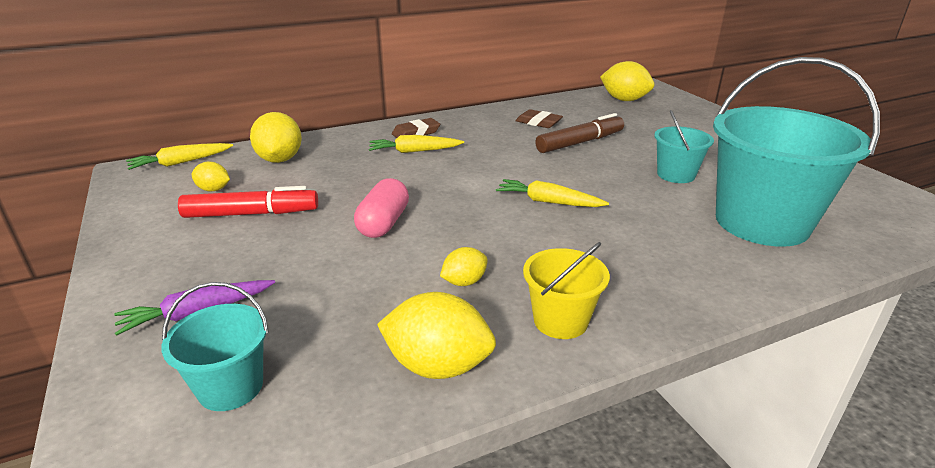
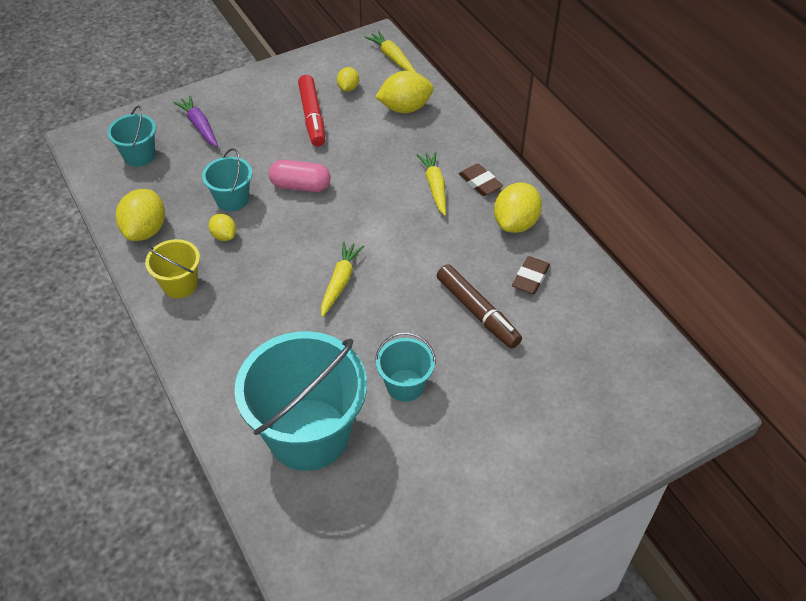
camera: 85 degrees right, 20 degrees up
(391, 276) = (232, 199): none -> turquoise bucket
(624, 100) = (635, 368): yellow lemon -> yellow lemon (515, 223)

